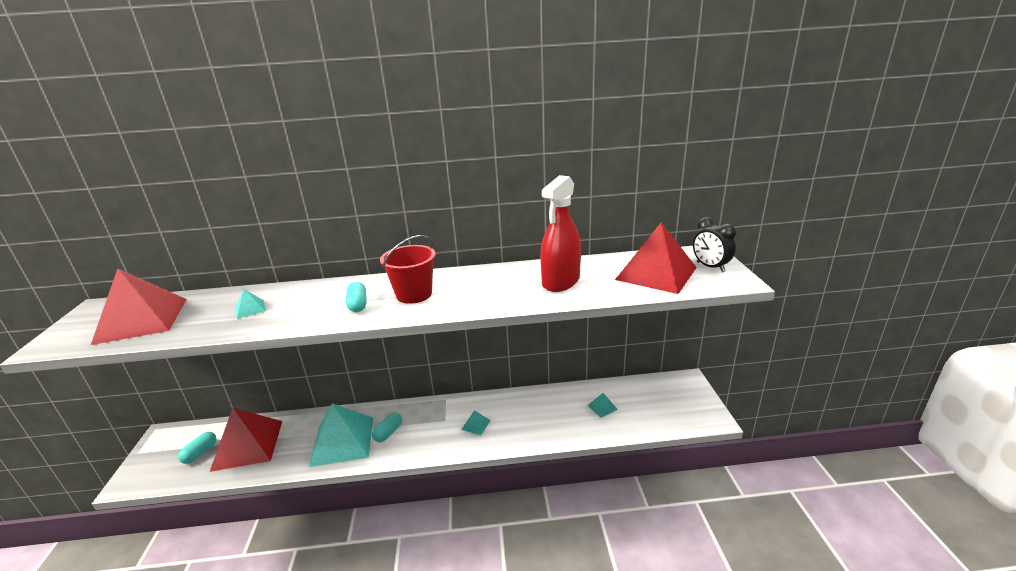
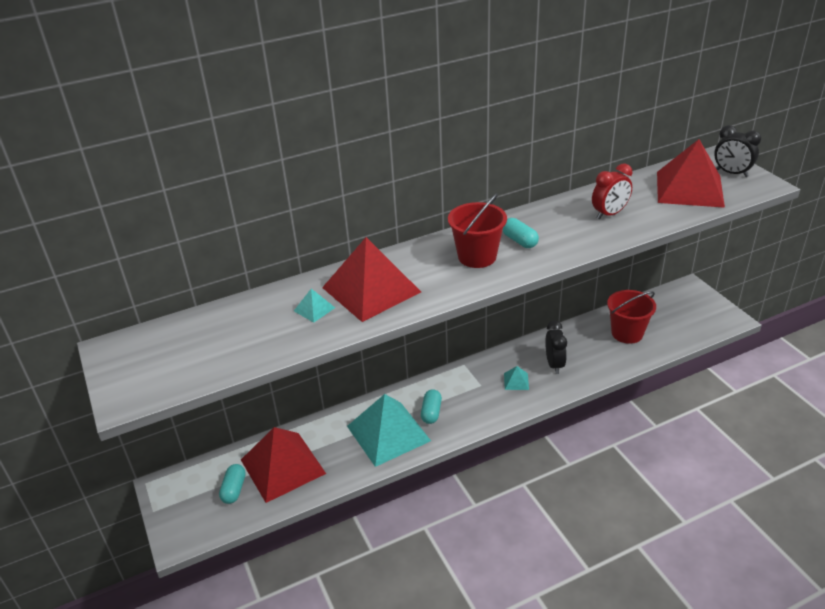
camera: 20 degrees left, 10 degrees up
(142, 320) = (199, 349): red pyramid -> red pyramid (371, 289)
(358, 304) = (430, 279): turquoise capsule -> turquoise capsule (519, 241)
(518, 418) = (554, 364): none -> black clock
(561, 281) = (609, 214): red spray bottle -> red clock
(602, 407) = (627, 333): turquoise pyramid -> red bucket

